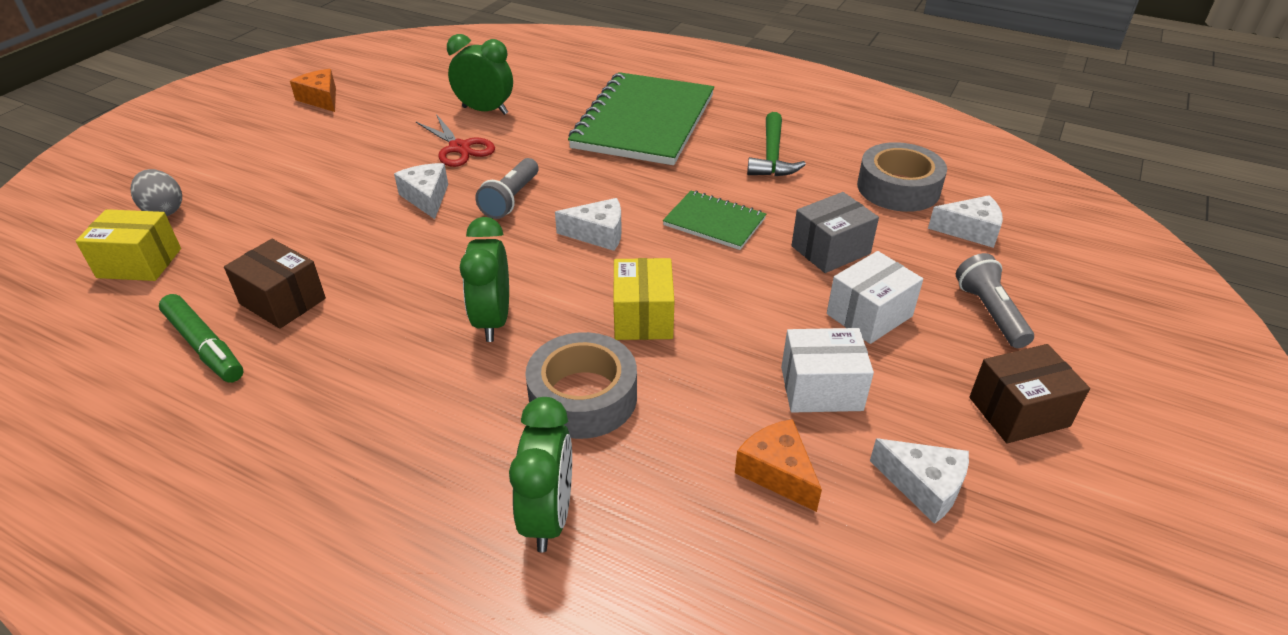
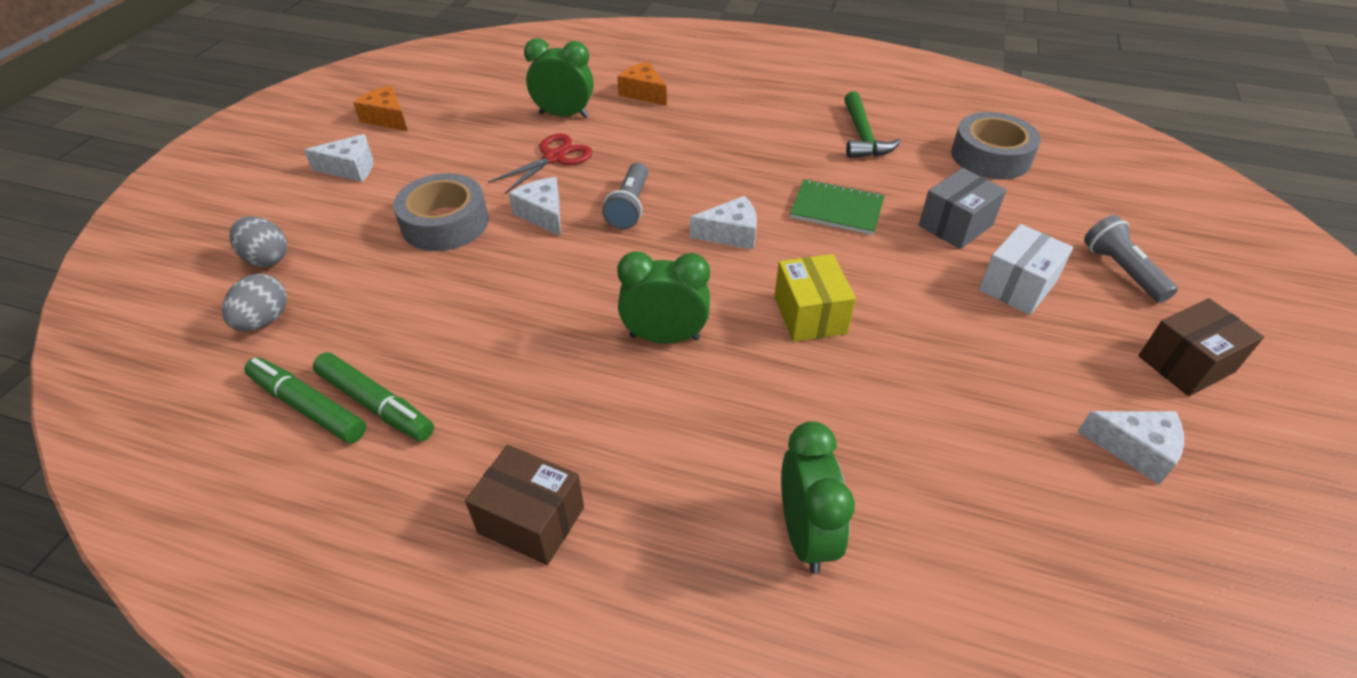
camera: 10 degrees left, 5 degrees up
(139, 263) = (264, 320): yellow box -> grey egg
(146, 341) = (308, 407): none -> green marker
(282, 301) = (439, 344): brown box -> brown box (531, 520)
(459, 148) = (554, 157): red scissors -> red scissors turned 90 degrees counterclockwise
(492, 320) = (664, 337): green clock -> green clock turned 105 degrees clockwise
(583, 396) = (786, 405): grey tape -> grey tape (445, 223)
(644, 122) = (726, 112): green notebook -> none
(777, 472) = (1000, 455): orange cheese -> orange cheese (643, 93)
(821, 389) = (1004, 366): white box -> none
(970, 230) = (1071, 192): white cheese -> white cheese (350, 168)

